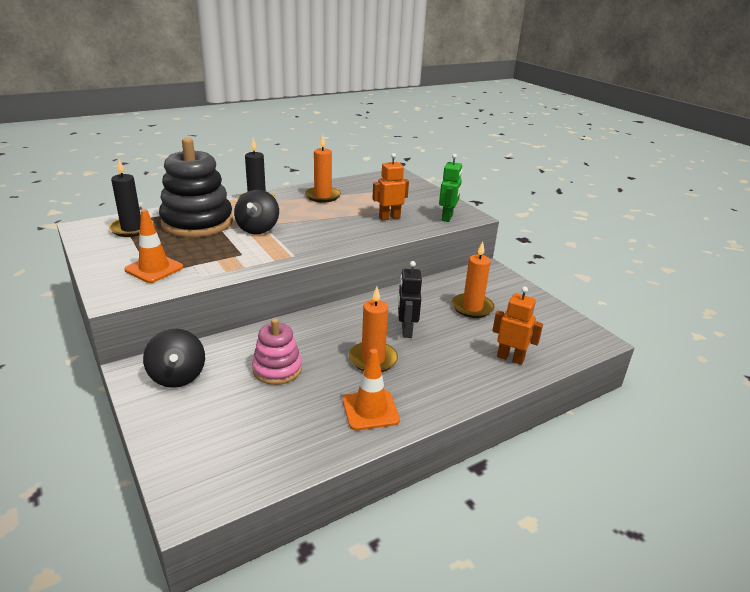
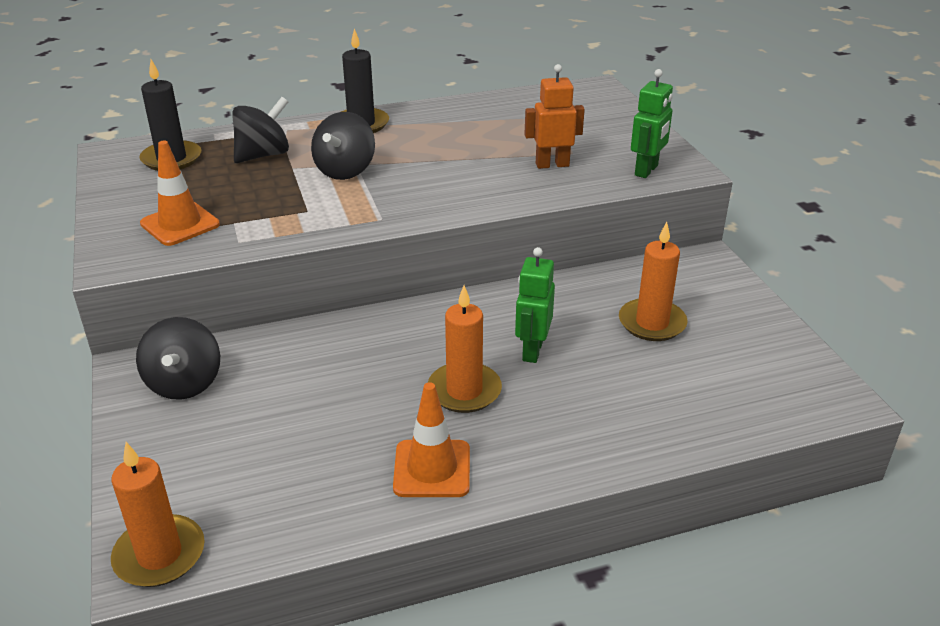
camera: 15 degrees right, 5 degrees up
(197, 223) = (263, 155): black stacking toy -> black spinning top
(277, 369) = (321, 389): pink stacking toy -> none
(322, 196) = (463, 121): orange candle -> orange candle (159, 555)
(406, 331) = (532, 351): black robot -> green robot
(510, 358) = (680, 414): orange robot -> none

